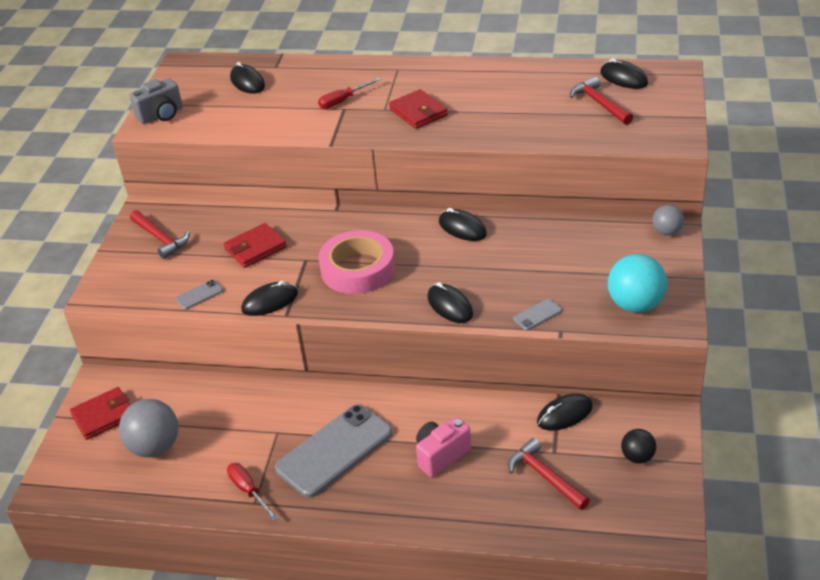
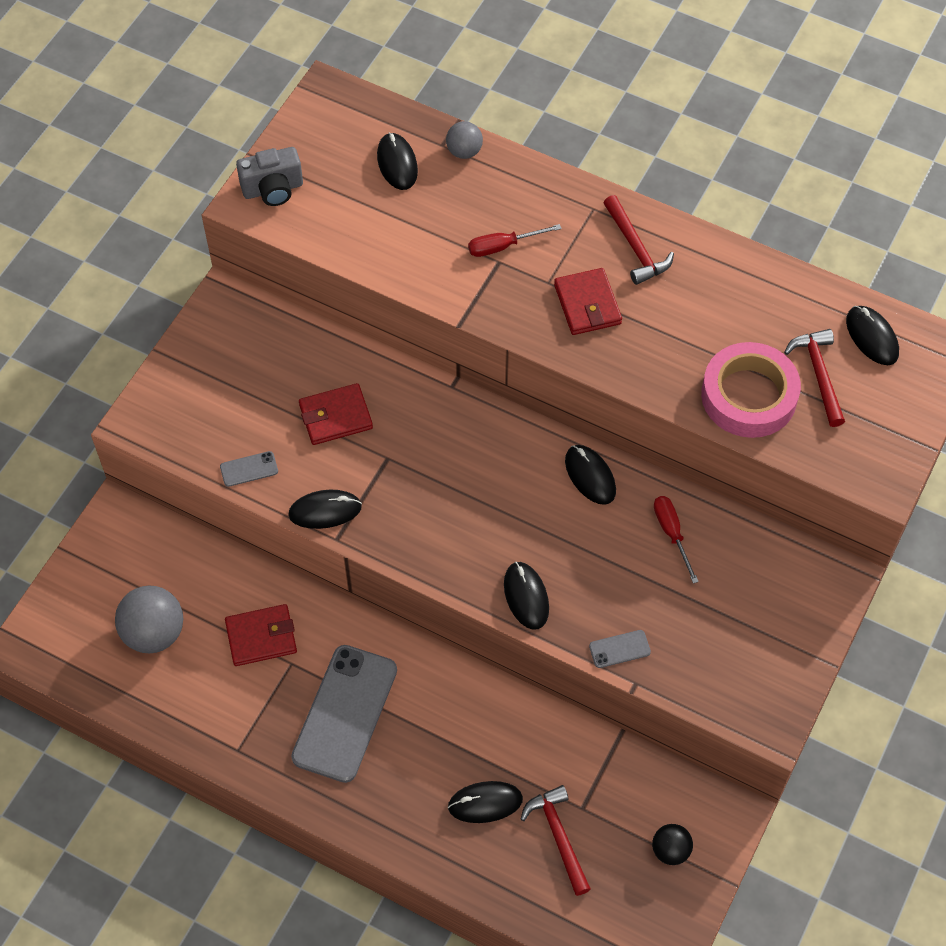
camera: 15 degrees right, 20 degrees up
(103, 416) = (110, 567): red wallet -> red wallet (261, 637)
(160, 238) = (230, 357): red hammer -> red hammer (635, 247)
(248, 491) = (236, 732): red screwdriver -> red screwdriver (671, 533)
(334, 451) = (345, 713): grey phone -> grey phone turned 45 degrees counterclockwise
(358, 269) = (442, 497): pink tape -> pink tape (749, 396)
(441, 455) = (457, 764): pink camera -> none
(564, 414) = (616, 761): black mouse -> black mouse (485, 803)
(635, 305) = (738, 677): turquoise ball -> none
(666, 232) = (831, 576): grey ball -> grey ball (464, 151)

